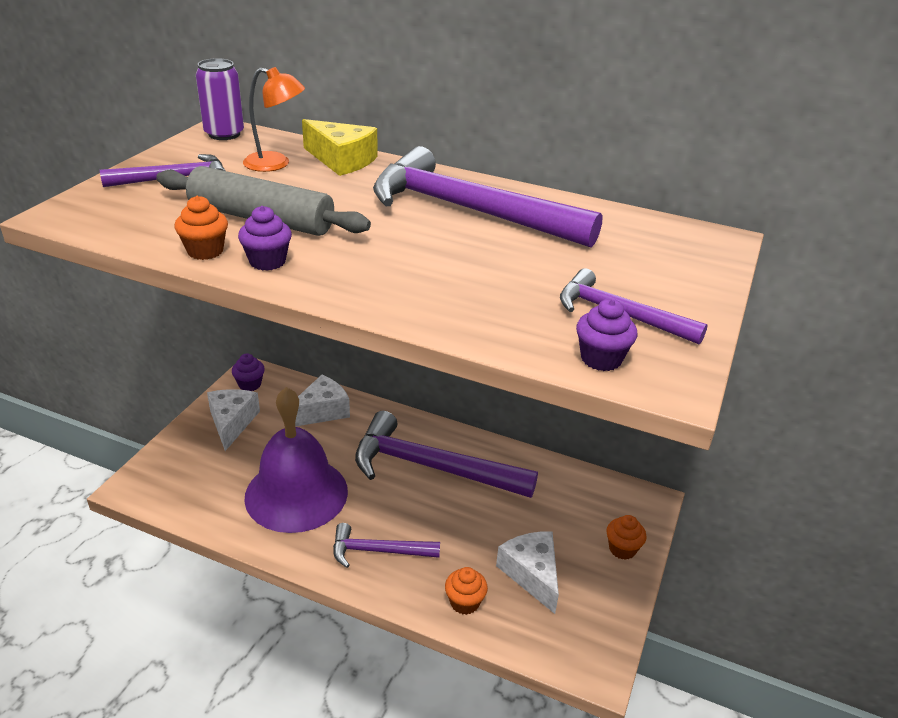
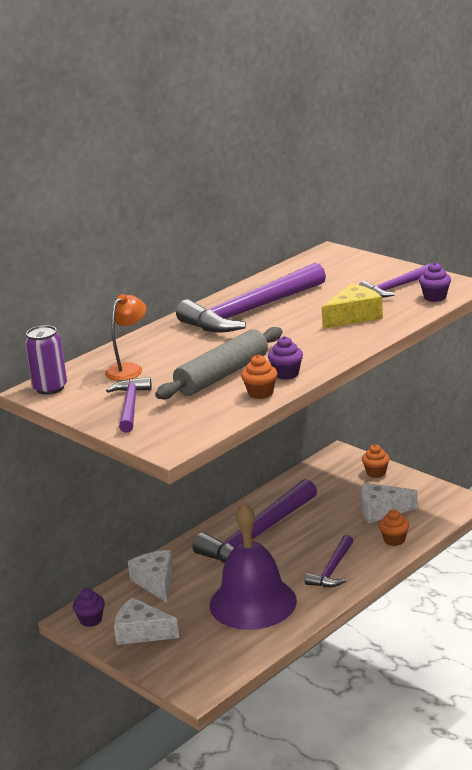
camera: 65 degrees left, 10 degrees down
(342, 160) = (139, 345): yellow cheese -> yellow cheese (354, 316)

